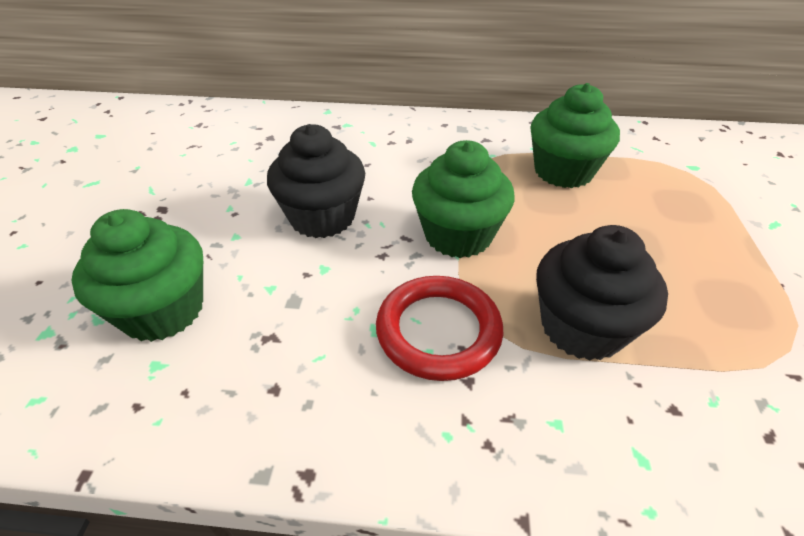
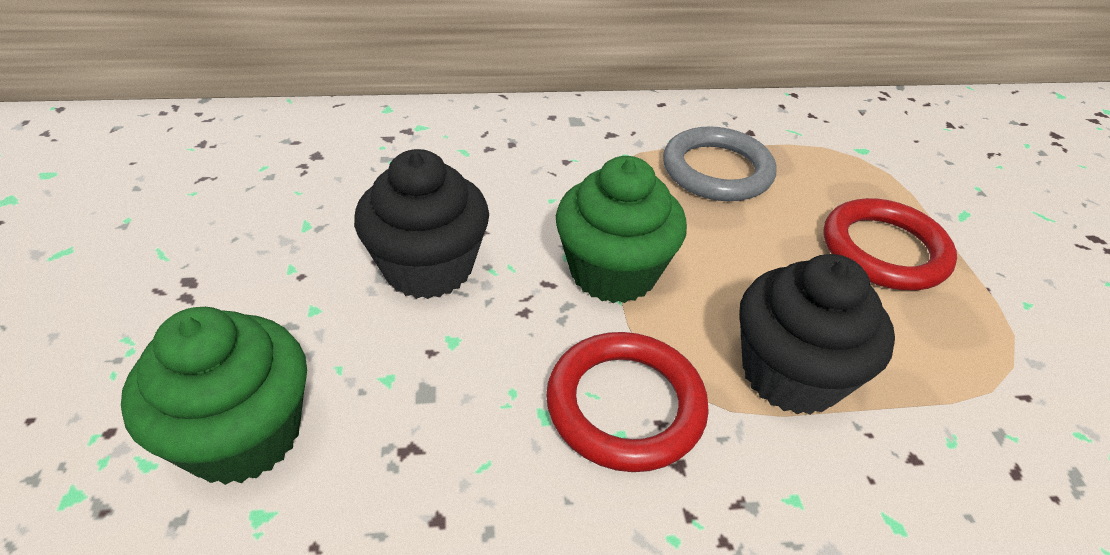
camera: 15 degrees left, 0 degrees up
(563, 171) = (717, 170): green cupcake -> grey ring
(691, 244) = (884, 250): none -> red ring

